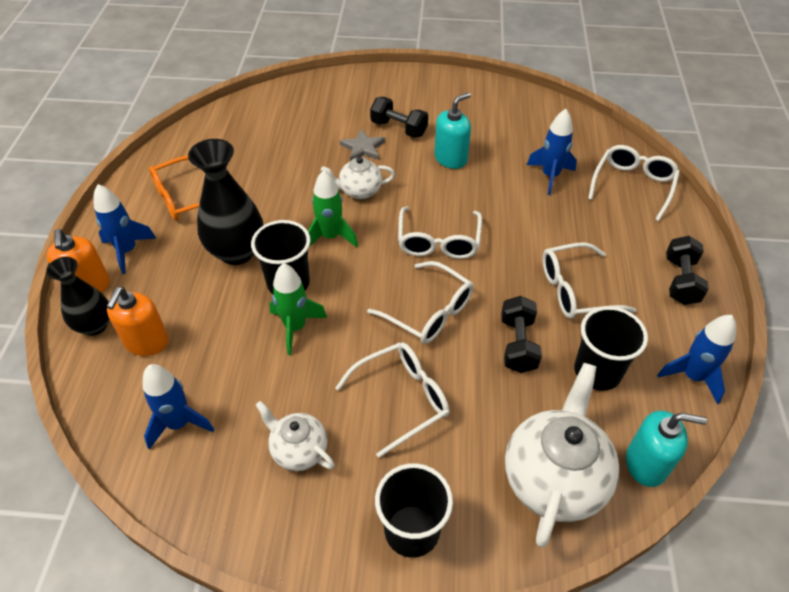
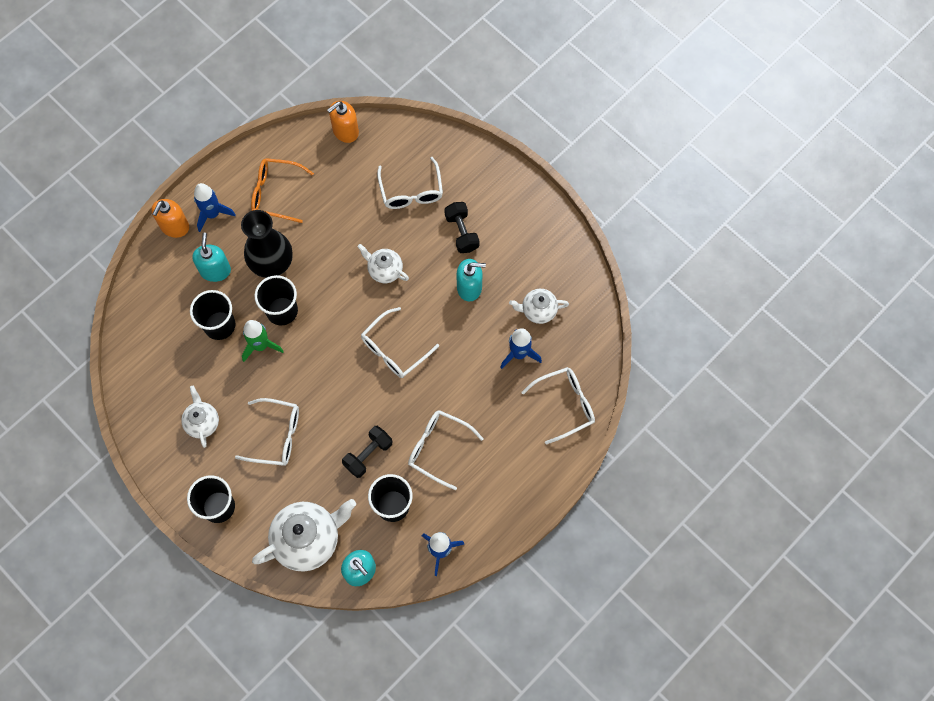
camera: 40 degrees right, 20 degrees up
(95, 325) = (160, 259): black vase -> none
(146, 342) = (178, 293): orange soap dispenser -> orange soap dispenser (345, 131)
(175, 295) = (215, 270): none -> turquoise soap dispenser
(179, 423) = (159, 359): blue rocket -> none
(228, 340) = (219, 325): none -> black cup
(330, 237) = (334, 294): green rocket -> none
(363, 148) = (421, 232): grey star -> none
(429, 312) = (341, 394): white glasses -> white glasses (411, 191)
(526, 140) = (538, 310): none -> white teapot
(680, 281) = (507, 493): black dumbbell -> none

